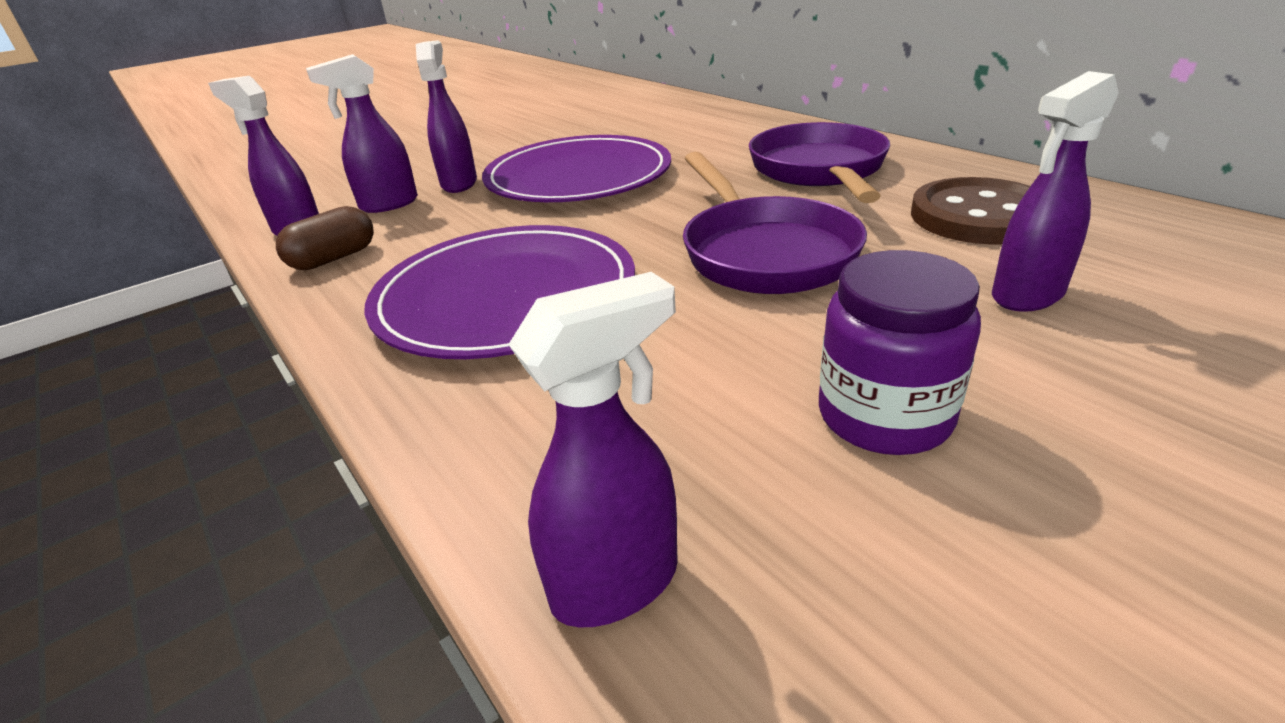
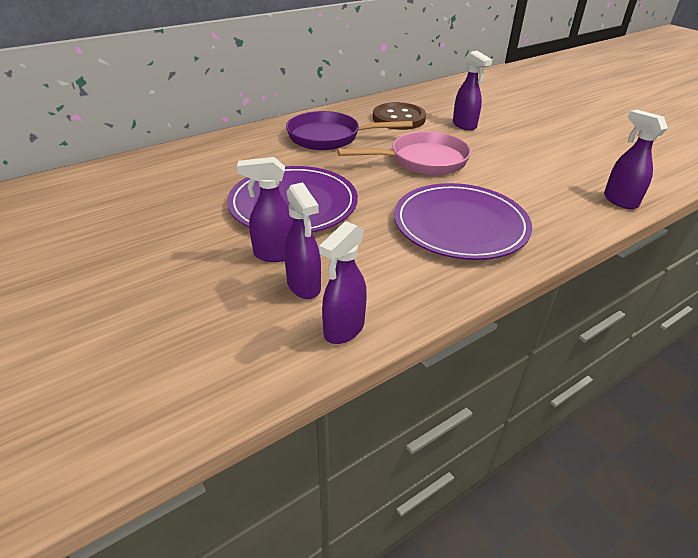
camera: 90 degrees left, 5 degrees up
(334, 258) = (401, 297): brown capsule -> none
(764, 252) = (422, 161): purple pan -> pink pan
(884, 416) = (536, 157): purple jar -> none

